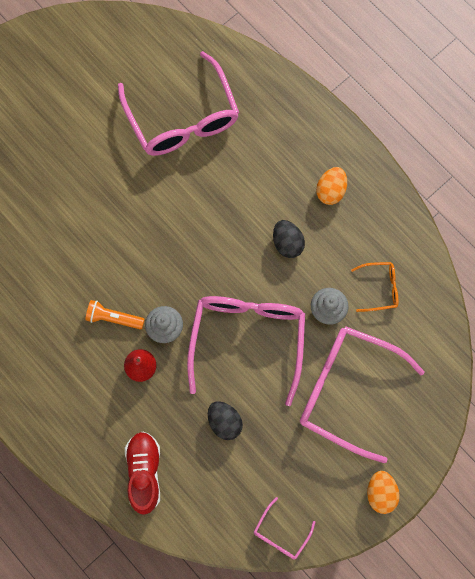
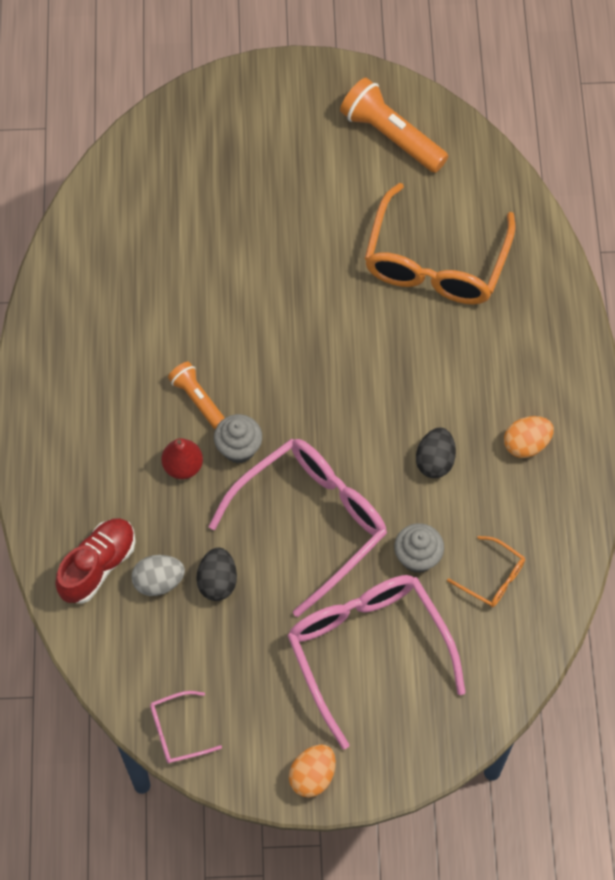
camera: 40 degrees right, 10 degrees down
(87, 56) = (391, 136): none -> orange flashlight
(182, 118) = (435, 262): pink glasses -> orange glasses
(189, 452) = (159, 582): none -> grey egg

